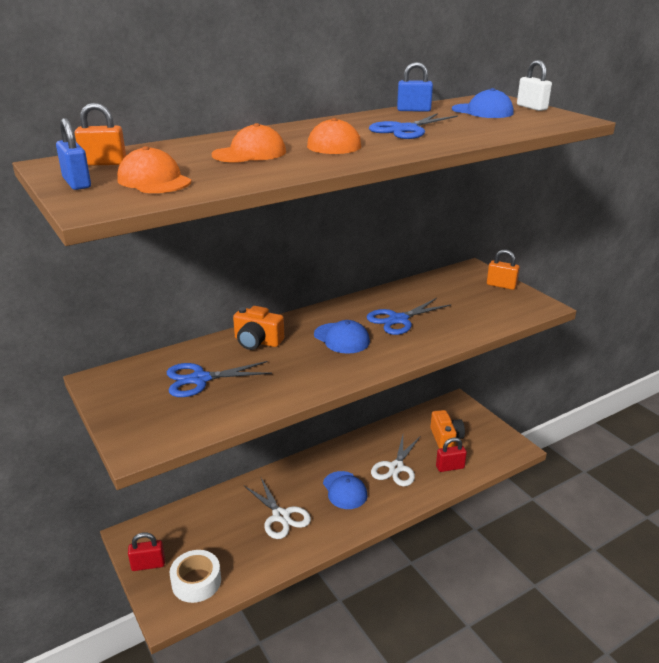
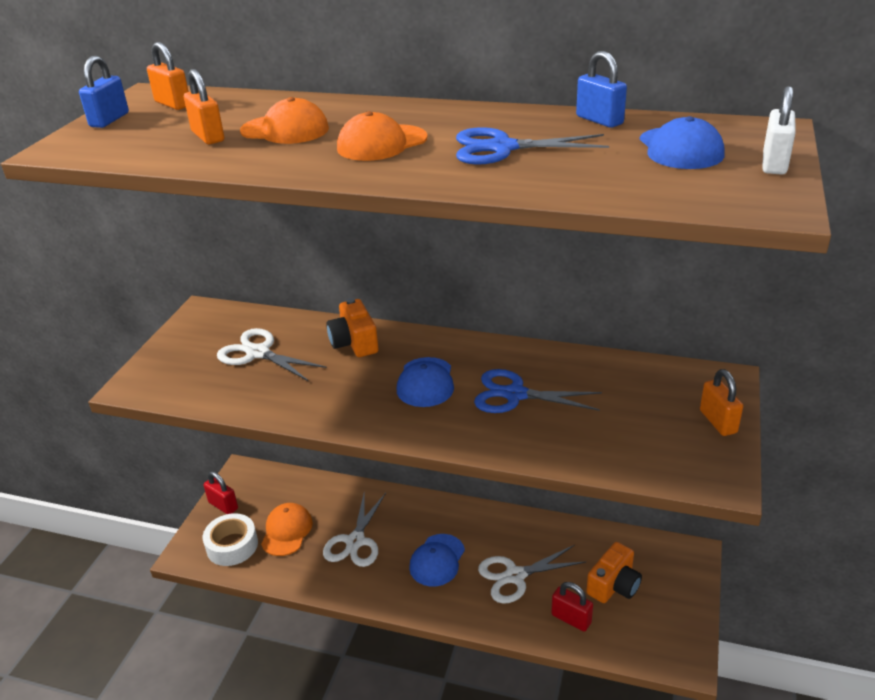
camera: 50 degrees right, 5 degrees up
(154, 180) = (151, 136): orange cap -> orange cap (286, 531)
(200, 379) = (258, 353): blue scissors -> white scissors
(203, 169) = (208, 136): none -> orange padlock

